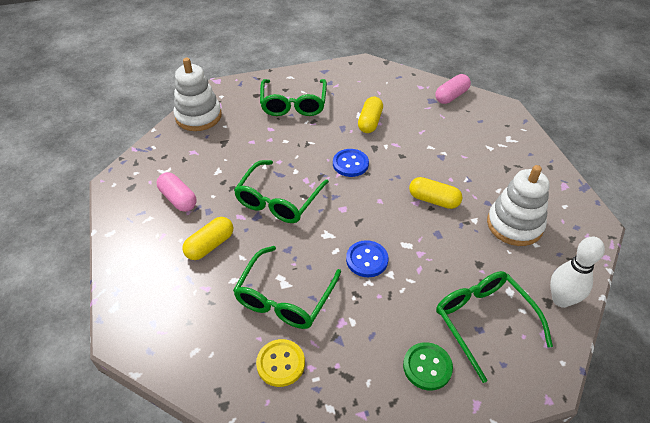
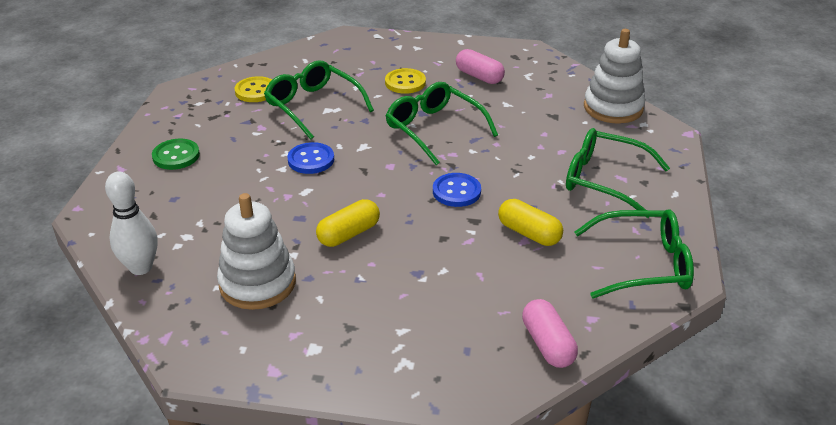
camera: 115 degrees right, 10 degrees down
(178, 199) = (479, 76): pink capsule -> pink capsule turned 60 degrees clockwise
(210, 245) = (405, 82): yellow capsule -> yellow button
(484, 322) = (176, 204): green glasses -> green glasses (642, 264)

